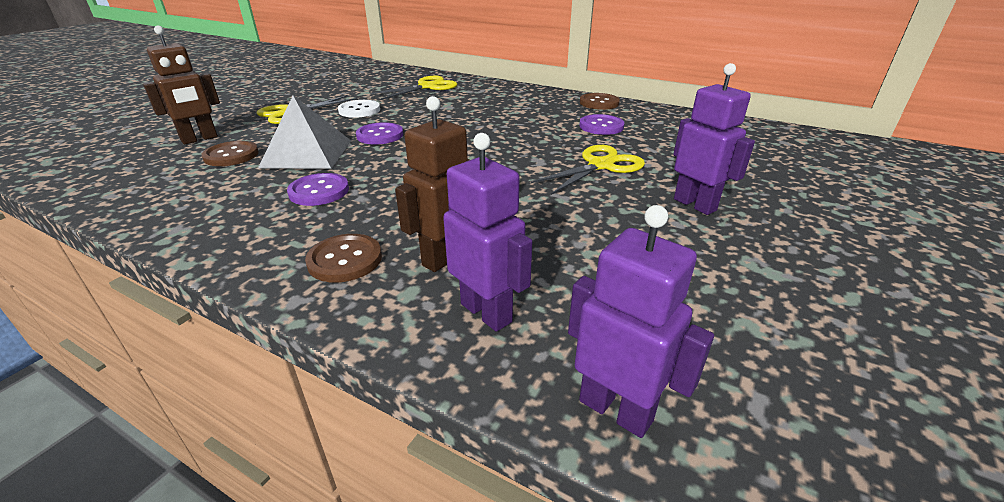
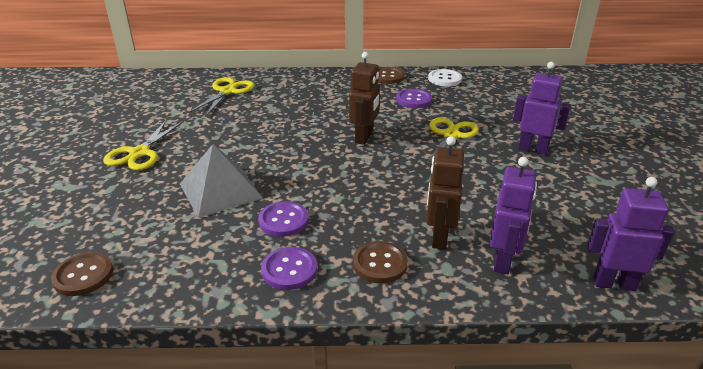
camera: 30 degrees left, 0 degrees up
(199, 139) = (89, 208): brown robot -> brown robot (364, 137)
(231, 155) = (152, 214): brown button -> brown button (83, 275)
(359, 110) = (201, 133): white button -> white button (444, 79)
(380, 135) = (257, 154): purple button -> purple button (289, 270)
(486, 312) = (503, 261): purple robot -> purple robot turned 90 degrees clockwise

